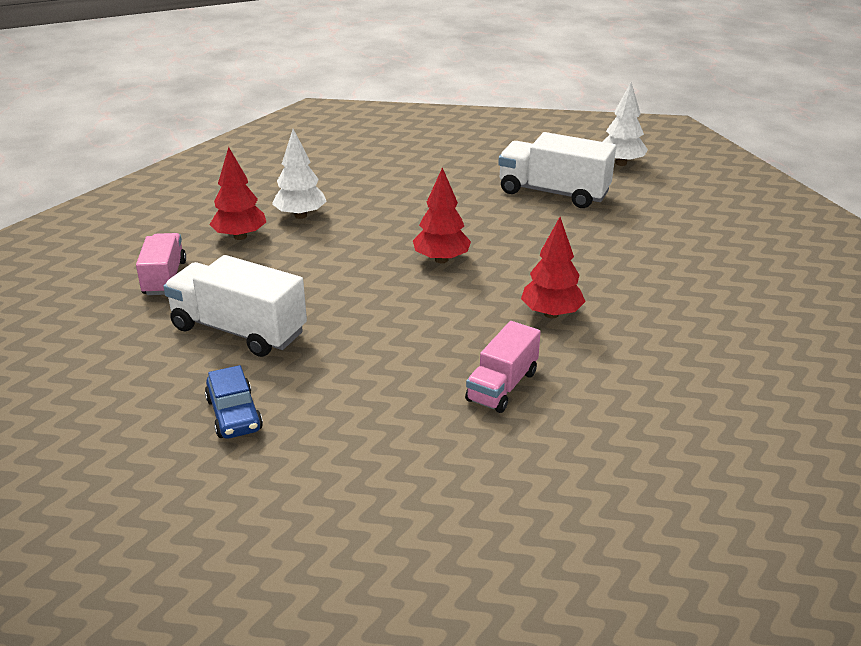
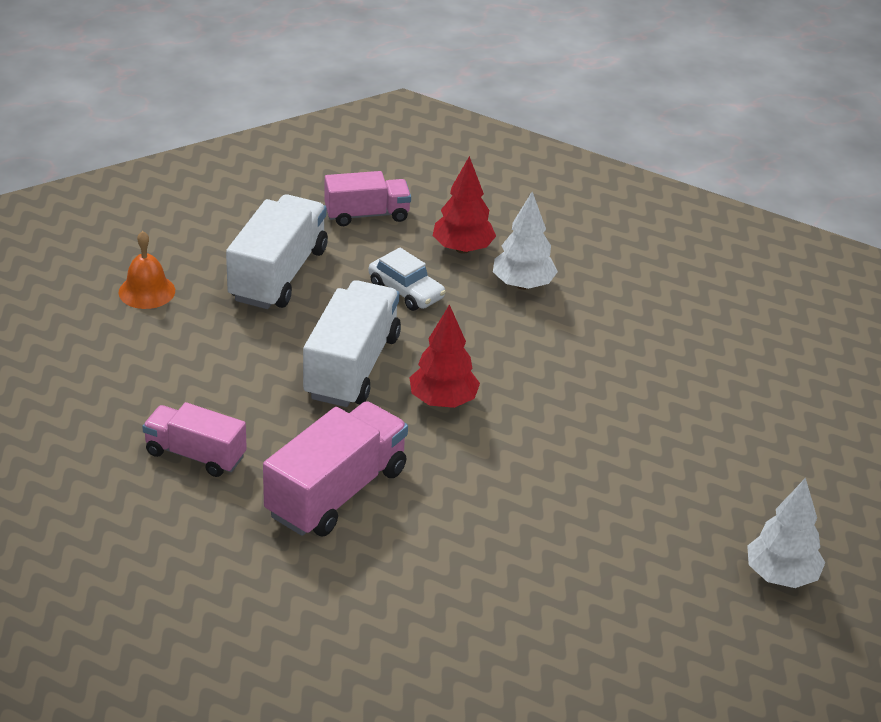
camera: 80 degrees right, 5 degrees up
(234, 414) = (147, 291): blue car -> orange bell
(290, 266) = (406, 291): none -> white car
(551, 314) = (336, 492): red tree -> pink truck
(553, 193) = (652, 499): white truck -> white truck (352, 367)

